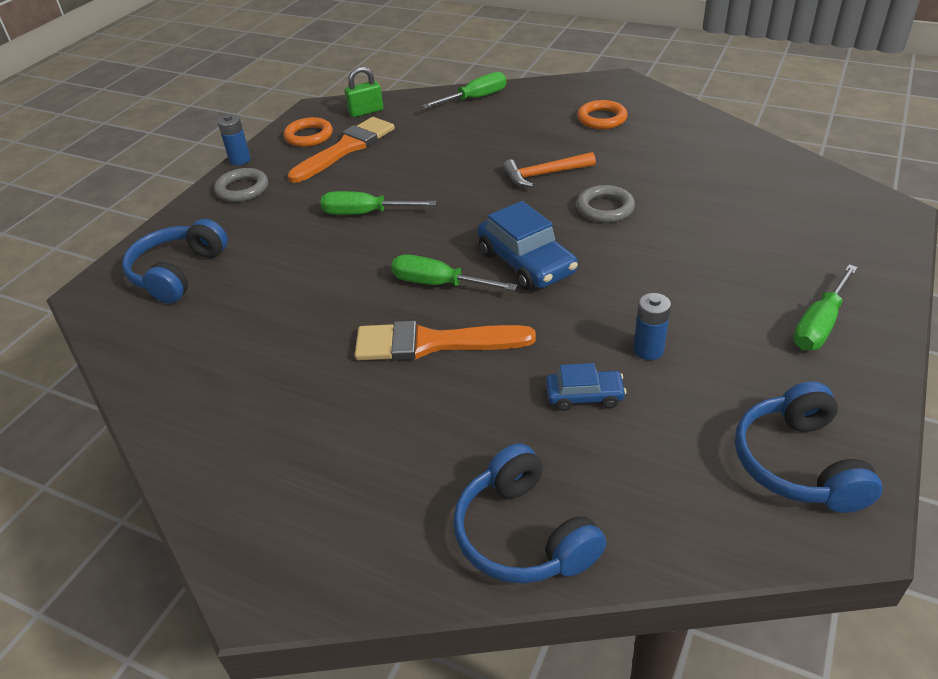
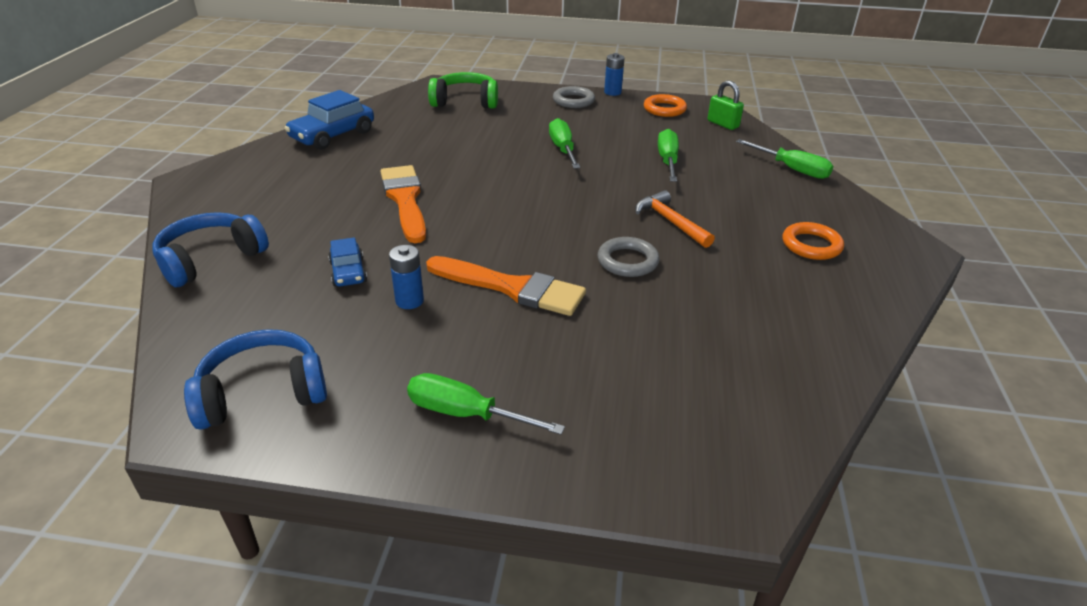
camera: 70 degrees right, 5 degrees down
(178, 273) = (465, 102): blue headphones -> green headphones
(346, 148) = (655, 126): orange brush -> orange brush (512, 288)
(438, 284) = (478, 192): green screwdriver -> green screwdriver (667, 160)
(526, 263) = (520, 227): blue car -> blue car (333, 135)

